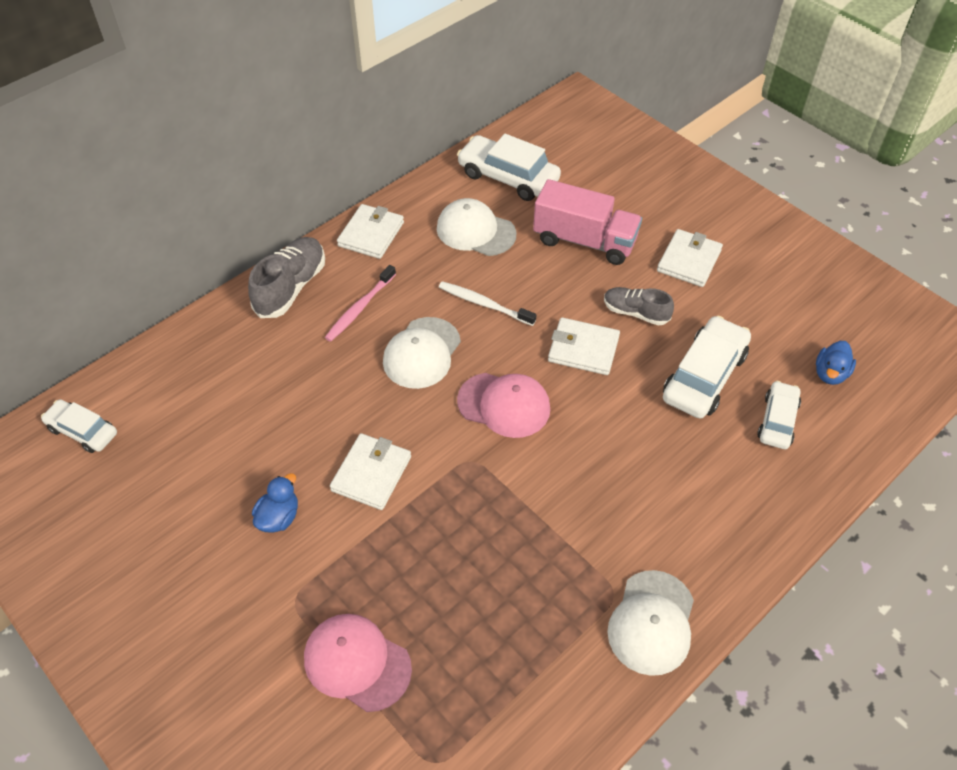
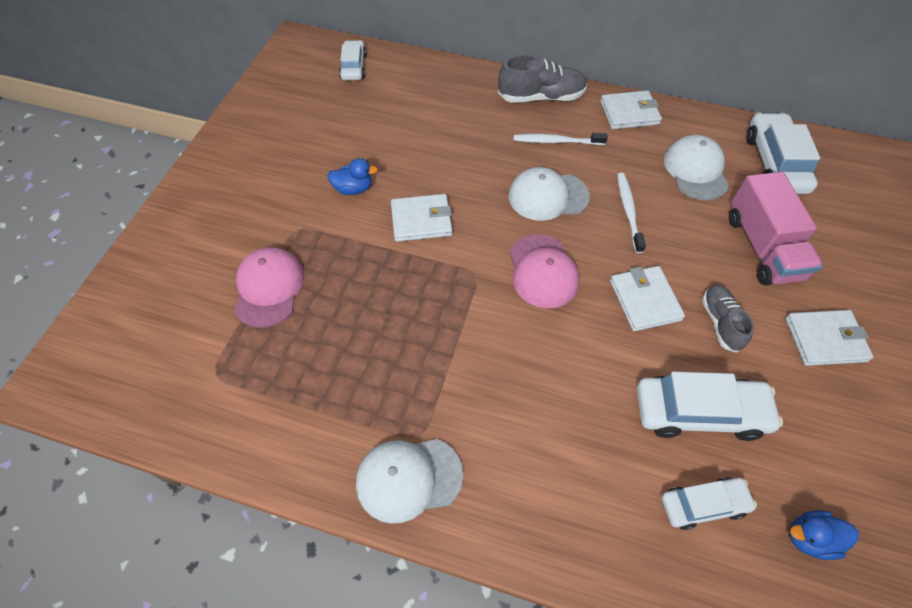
camera: 60 degrees right, 5 degrees up
(359, 308) = (556, 141): pink toothbrush -> white toothbrush

